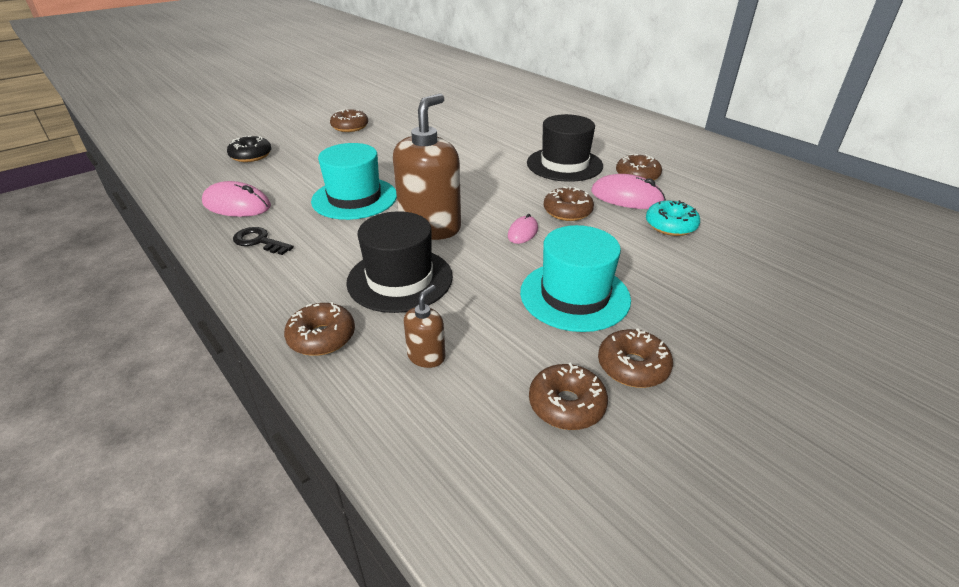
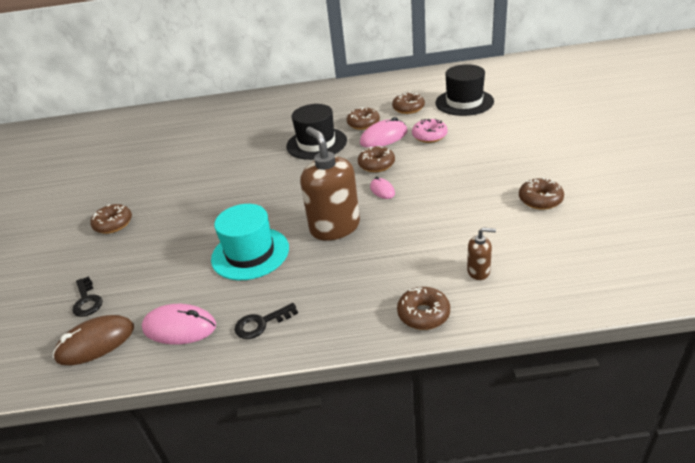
camera: 50 degrees left, 0 degrees up
(204, 178) = (95, 342): none -> brown mouse
(237, 205) = (179, 327): pink mouse -> pink mouse turned 45 degrees clockwise
(251, 156) = (87, 300): black donut -> black key
(400, 279) = (387, 260): black hat -> black hat (464, 102)
(426, 356) = (478, 271): brown soap dispenser -> brown soap dispenser turned 120 degrees clockwise
(566, 405) = (554, 232): brown donut -> brown donut (408, 108)
(574, 295) = (466, 195): turquoise hat -> none
(670, 226) = (429, 136): turquoise donut -> pink donut

